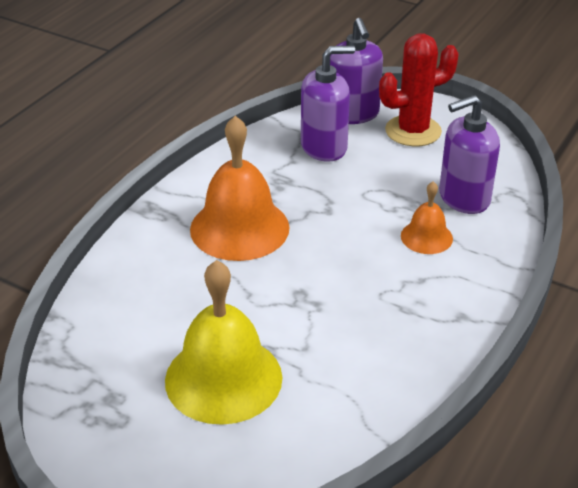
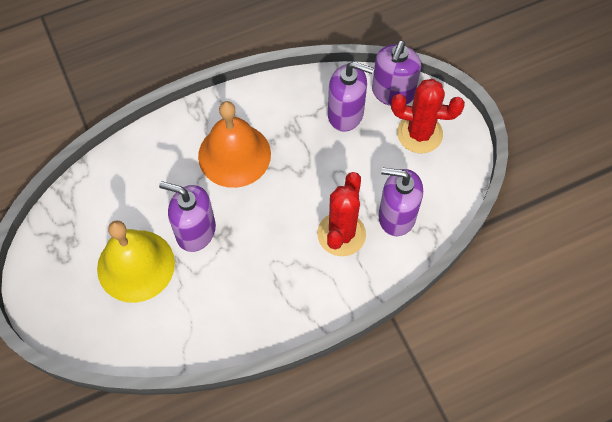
camera: 35 degrees right, 25 degrees up
(264, 311) = (195, 231): none -> purple soap dispenser
(426, 237) = (341, 234): orange bell -> red cactus

